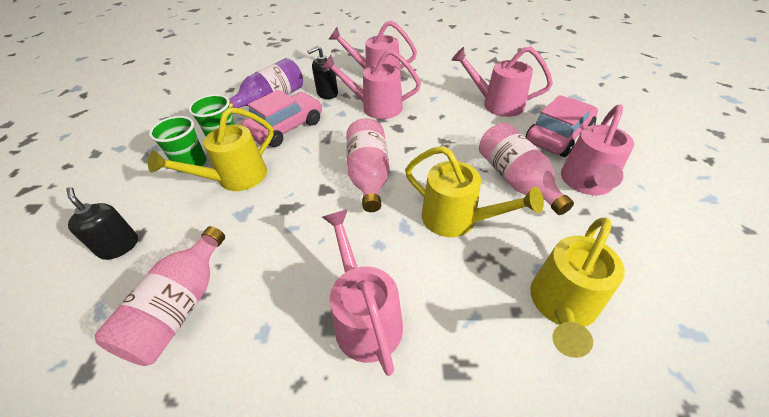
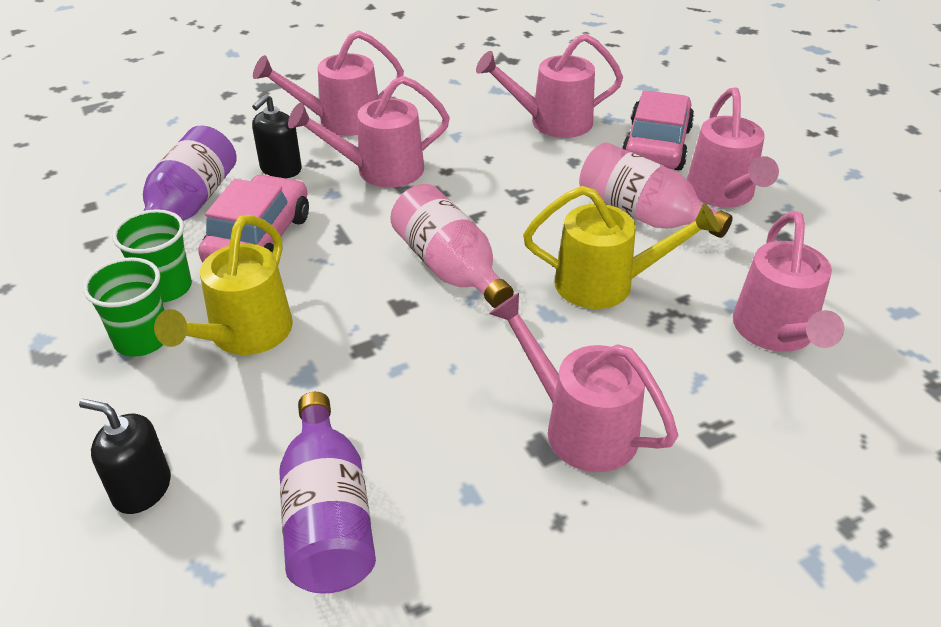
camera: 30 degrees left, 5 degrees down
(180, 308) = (328, 516): pink bottle -> purple bottle
(561, 306) = (776, 333): yellow watering can -> pink watering can

